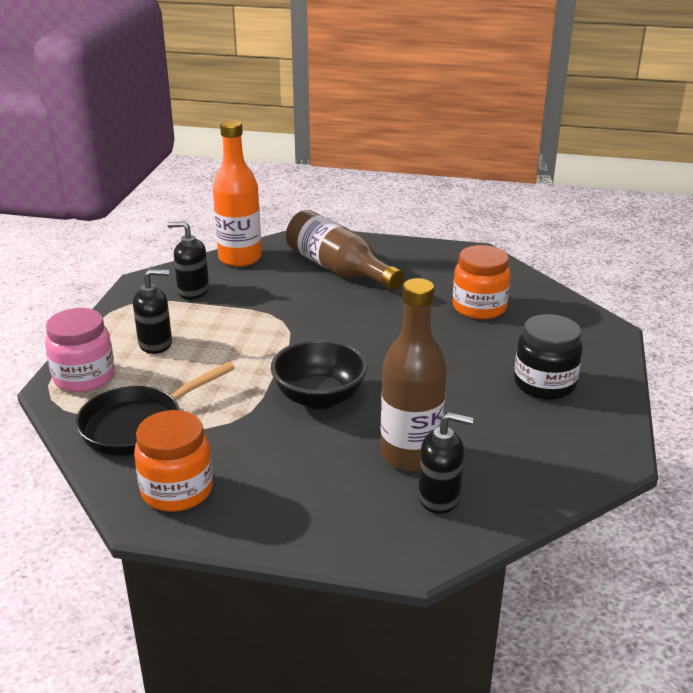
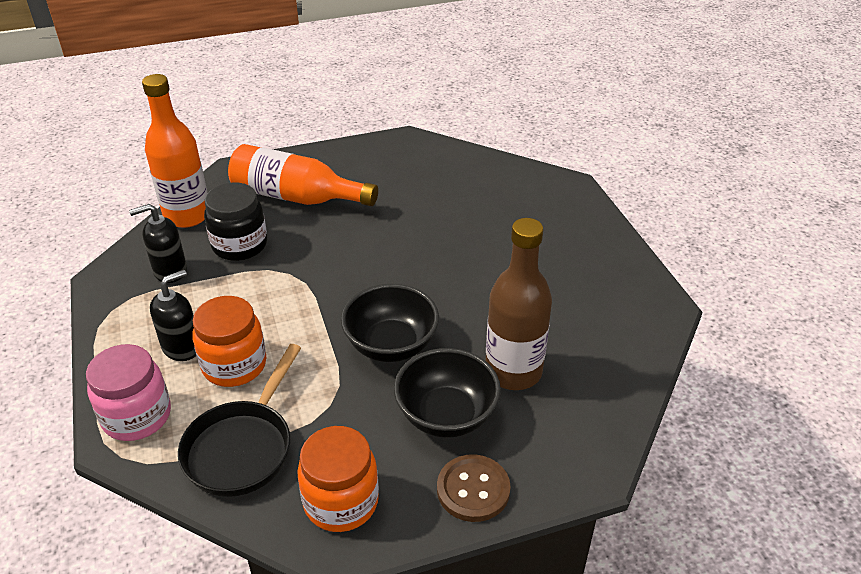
camera: 30 degrees left, 10 degrees up
(291, 526) = (473, 489): none -> brown button
(319, 465) = (446, 415): none -> black bowl
(338, 269) = (296, 197): brown bottle -> orange bottle
(439, 497) = (568, 403): black soap dispenser -> none
(479, 307) = (453, 197): orange jar -> orange jar (234, 365)
(544, 384) = (562, 257): black jar -> black jar (240, 245)

